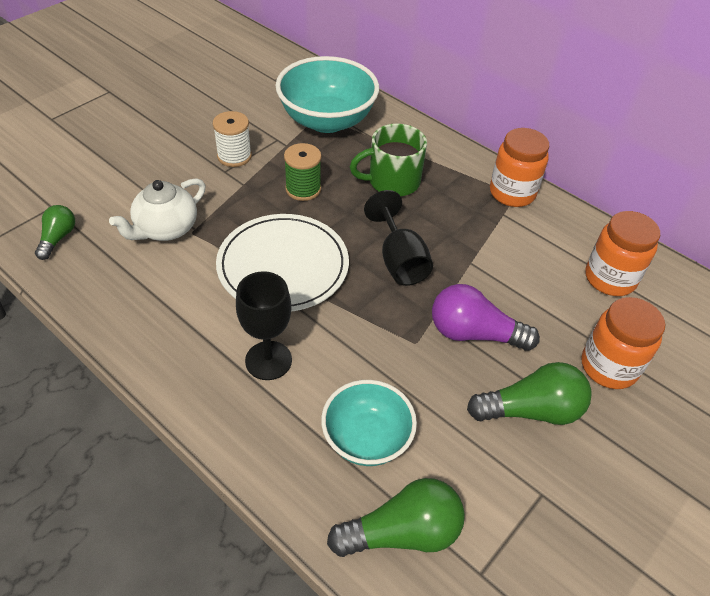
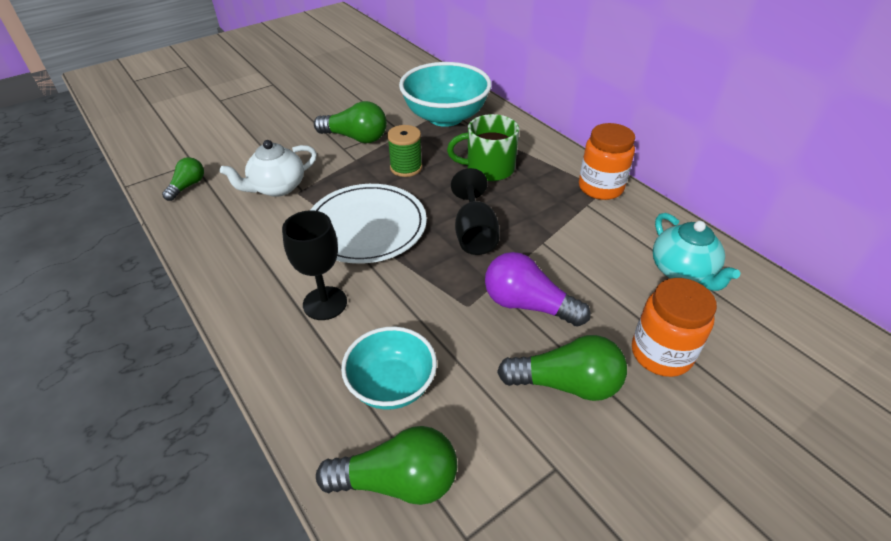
camera: 15 degrees right, 5 degrees down
(234, 156) = (356, 138): white spool -> green light bulb
(610, 278) = (682, 272): orange jar -> turquoise teapot

